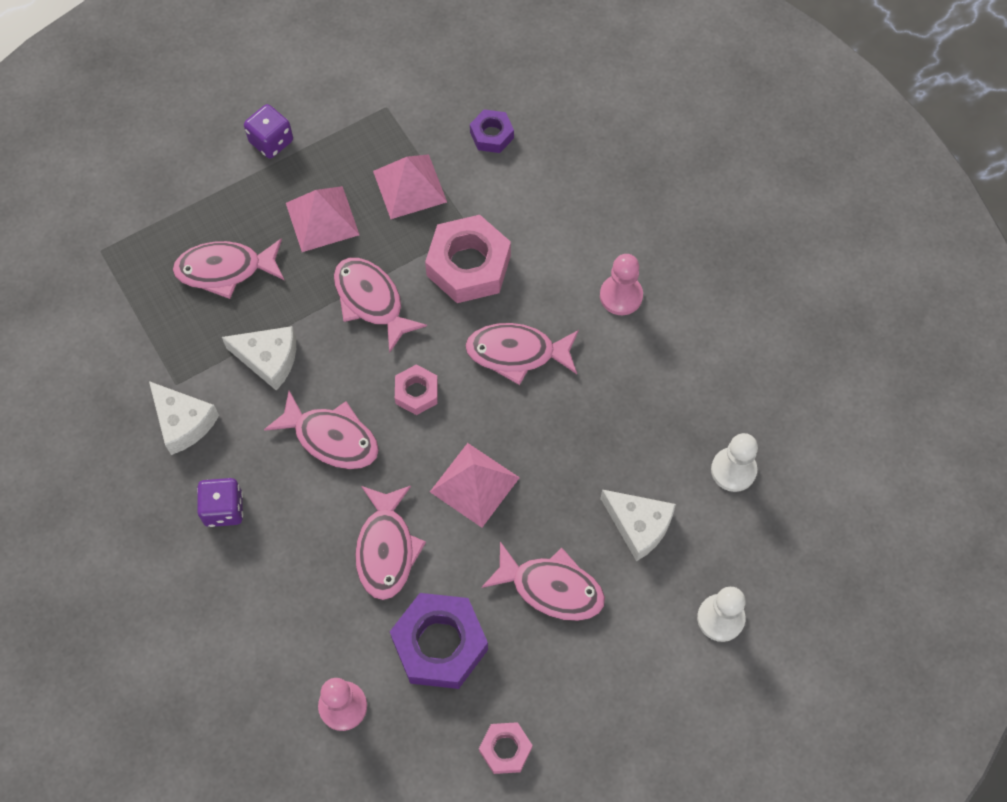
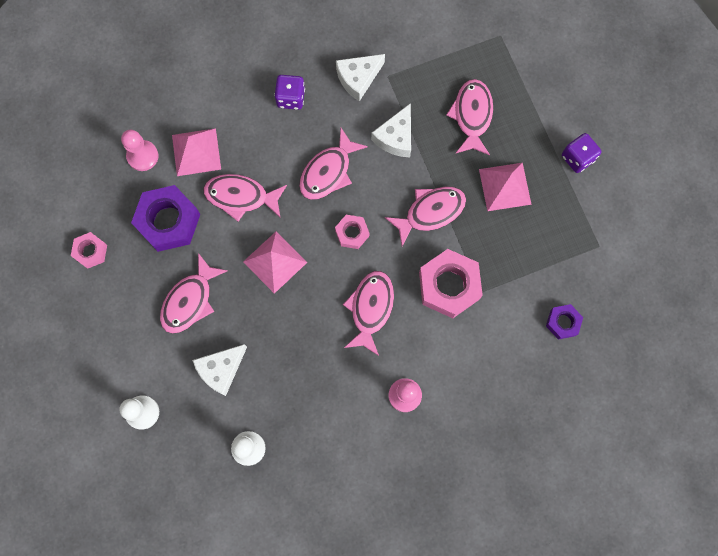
camera: 100 degrees right, 10 degrees up
(410, 186) = (524, 253): pink pyramid -> pink pyramid (196, 152)

